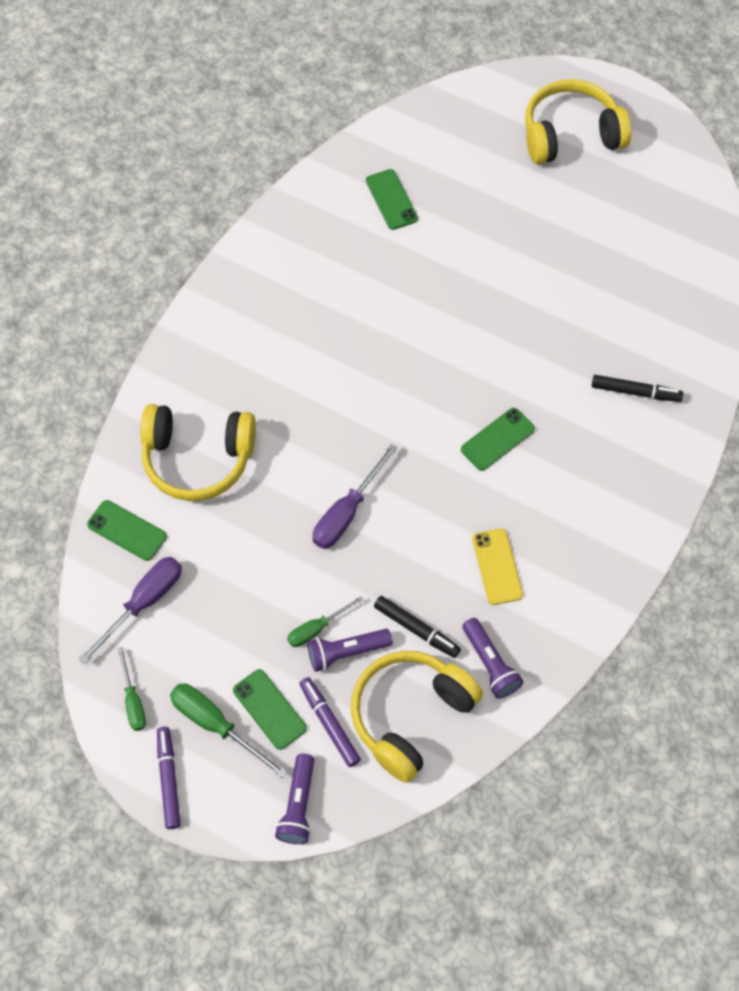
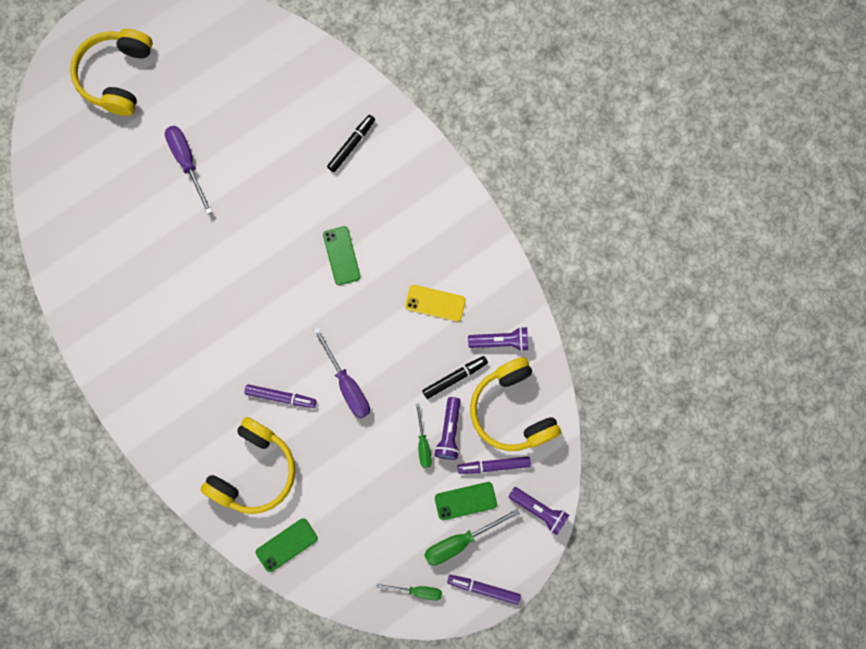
camera: 65 degrees left, 15 degrees up
(144, 603) = (348, 555): purple screwdriver -> purple screwdriver (187, 162)
(297, 449) = (281, 397): none -> purple marker
(391, 199) = (105, 233): green phone -> none

